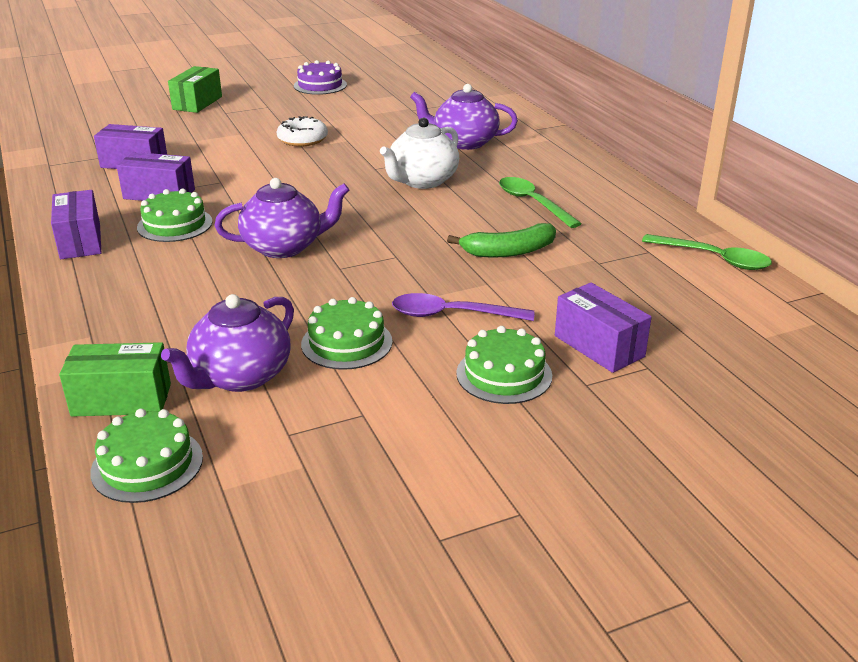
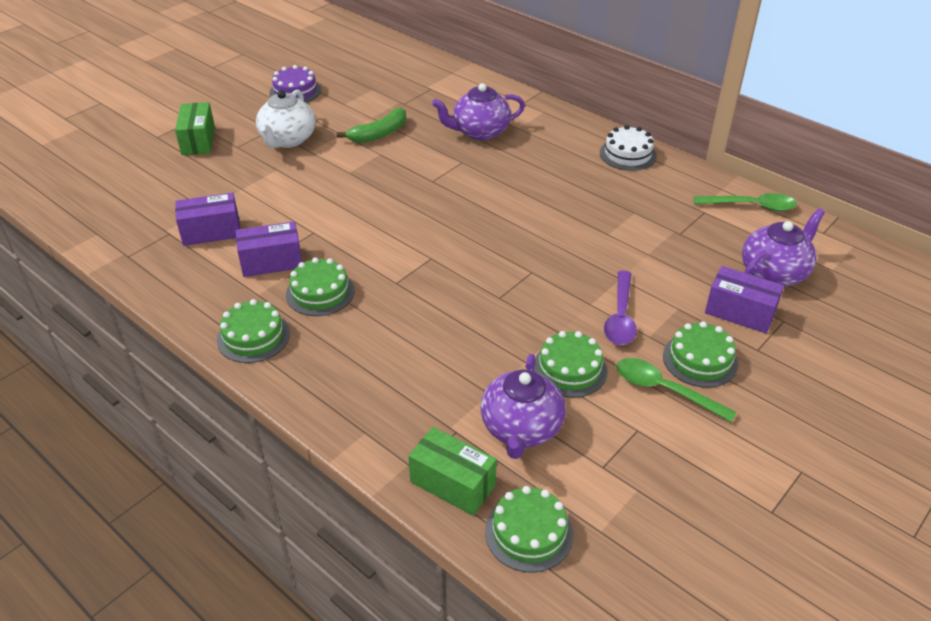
camera: 25 degrees left, 10 degrees up
(80, 241) = (253, 337): purple box -> green cake
(121, 400) = (452, 483): green box -> green box turned 60 degrees clockwise
(284, 247) = (436, 289): purple teapot -> purple teapot (774, 273)
(302, 139) = (340, 162): white donut -> none
(422, 181) = (483, 185): white teapot -> white teapot (288, 139)
(452, 315) = (620, 317): purple spoon -> purple spoon turned 60 degrees counterclockwise
(508, 251) = (609, 241): green banana -> green banana (379, 134)
(532, 203) = (586, 186): green spoon -> green spoon (664, 390)
(608, 188) = (628, 154): none -> white cake

